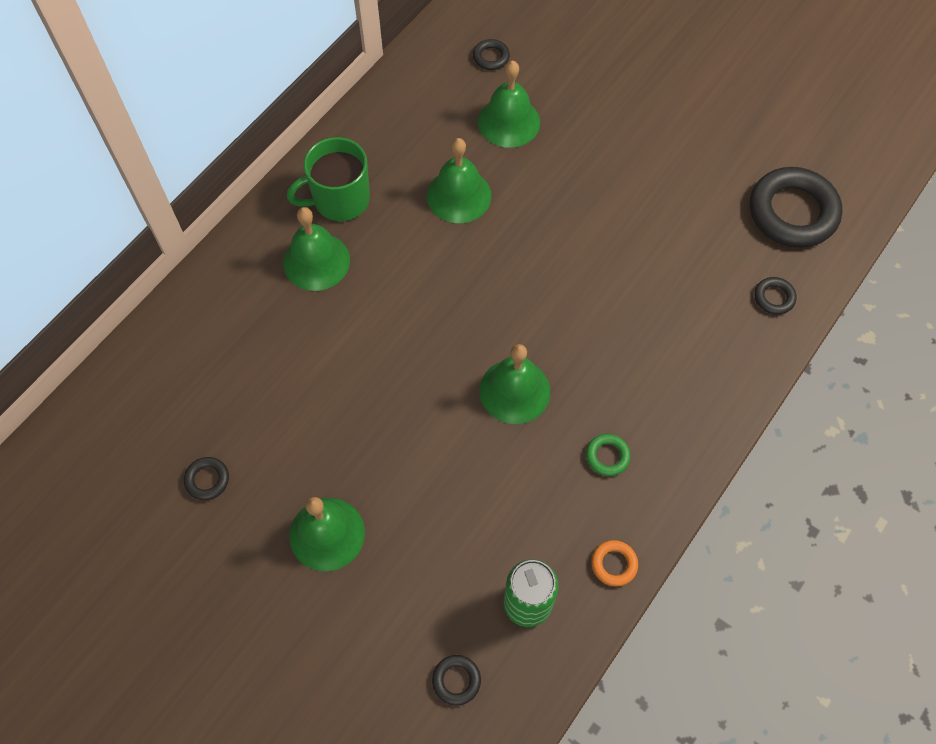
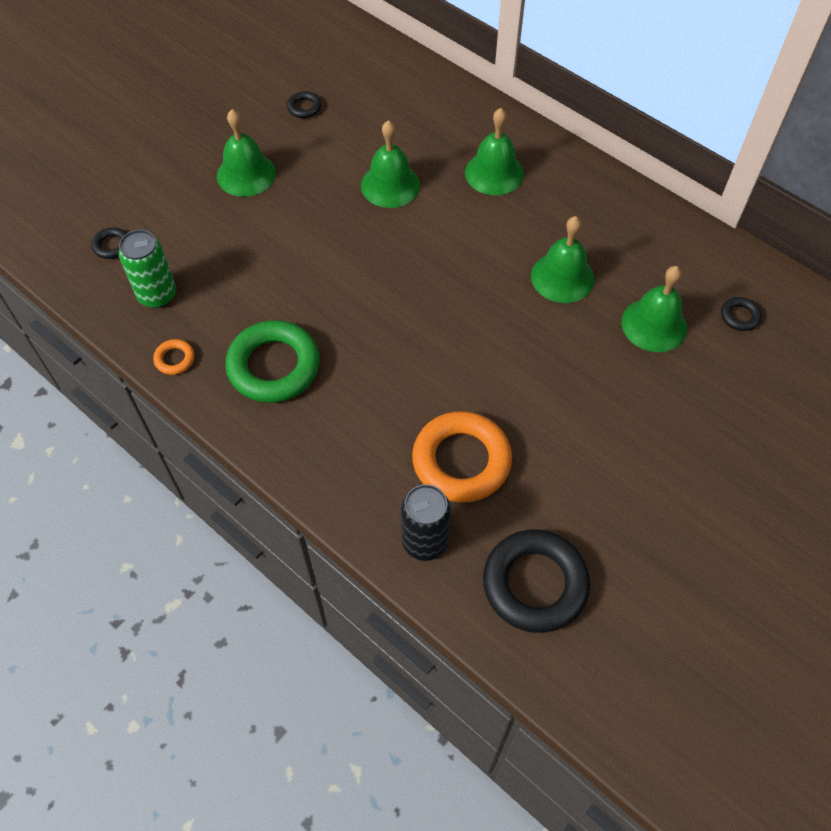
camera: 95 degrees right, 5 degrees down
(340, 200) = (558, 190): green mug -> none
(514, 391) = (349, 303): green bell -> green bell (390, 185)
(607, 456) = (274, 366): green ring -> green ring, size x2.28
(686, 273) = (461, 461): none -> orange ring
(774, 298) = (425, 541): black ring -> black can

